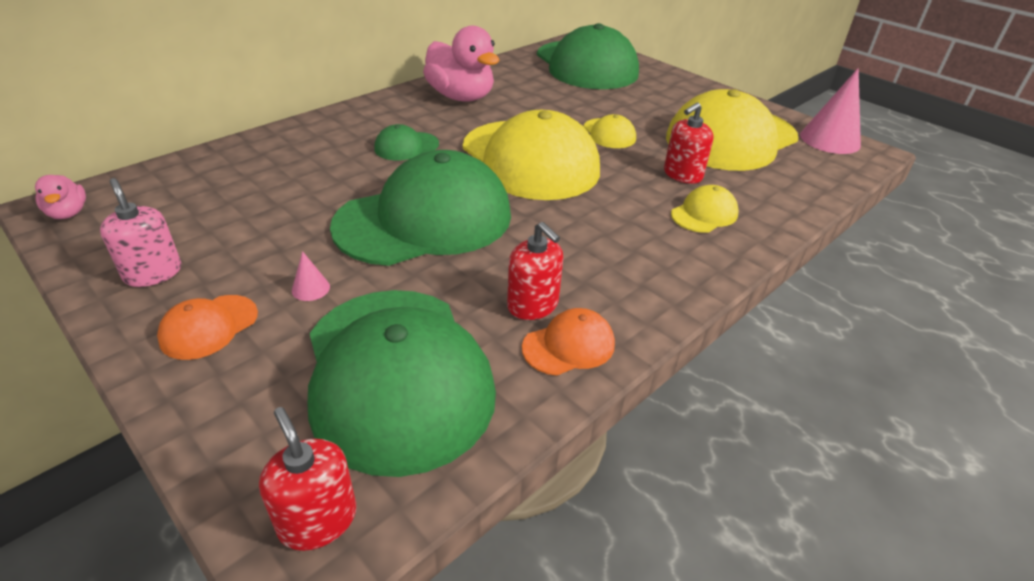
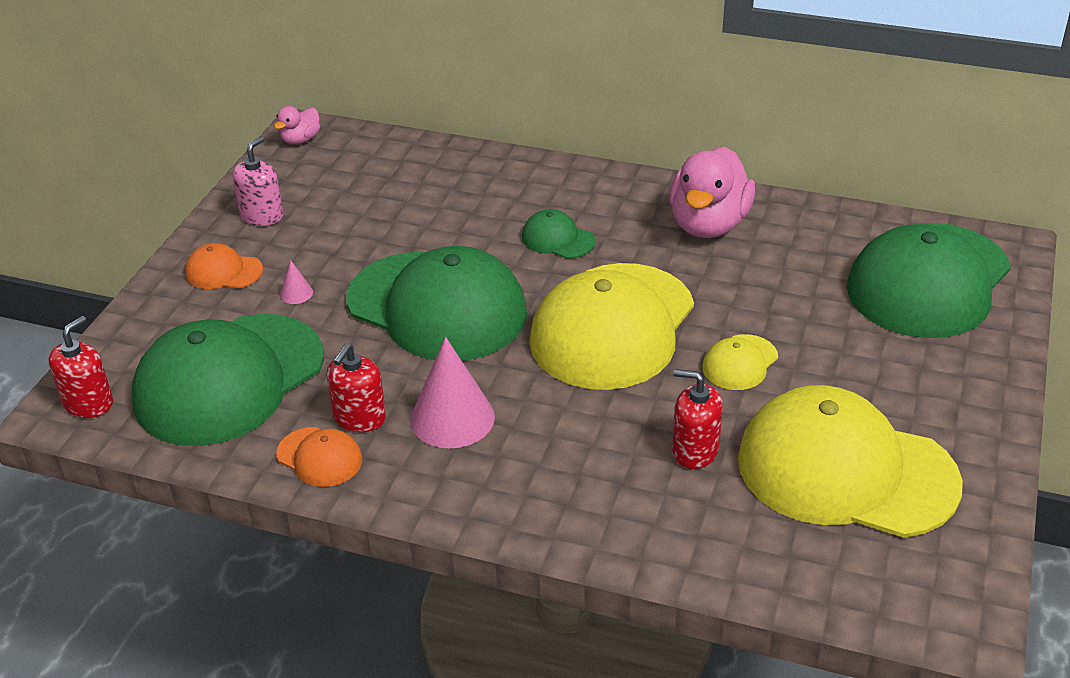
camera: 65 degrees right, 0 degrees up
(704, 214) = (616, 490): yellow cap -> none
(830, 140) = (957, 574): pink cone -> pink cone (452, 418)

